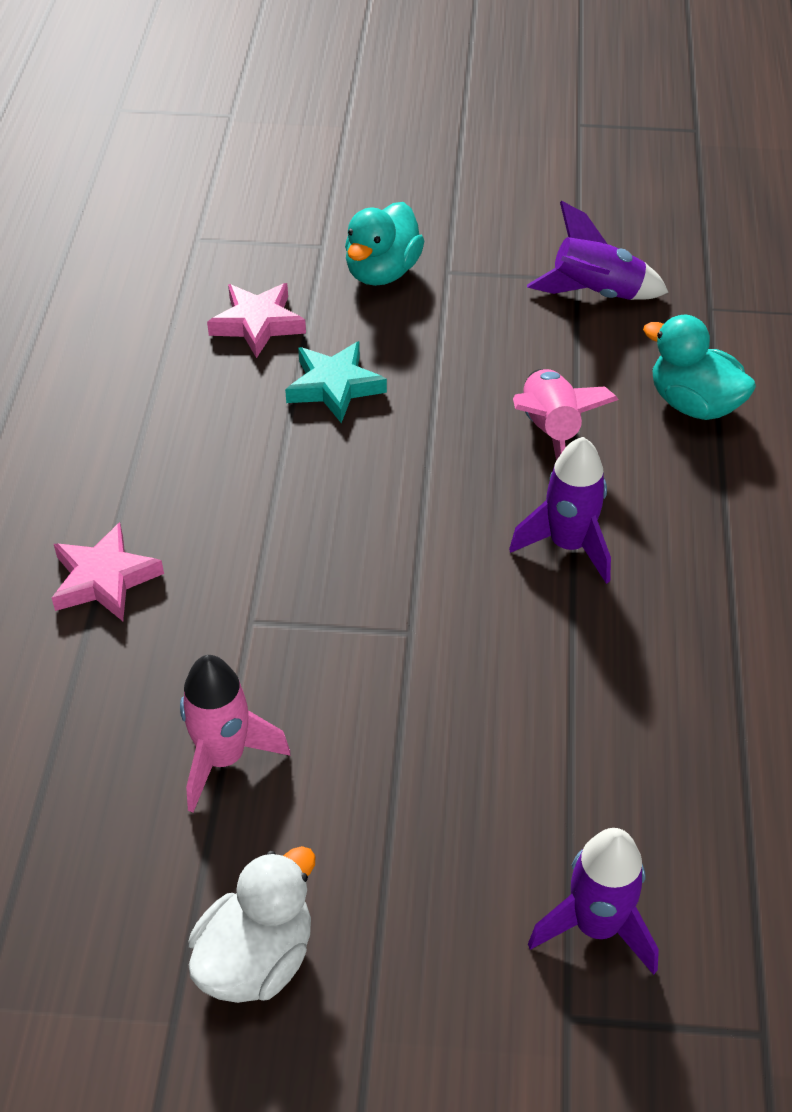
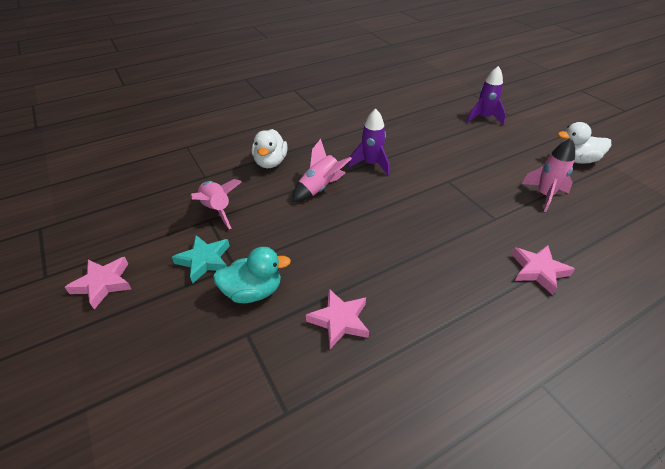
camera: 125 degrees left, 5 degrees down
(334, 386) = (355, 262): turquoise star -> turquoise star (204, 261)
(521, 162) = (103, 284): none -> pink star
(595, 293) = (217, 210): purple rocket -> pink rocket
(693, 404) = (270, 162): turquoise duck -> white duck

